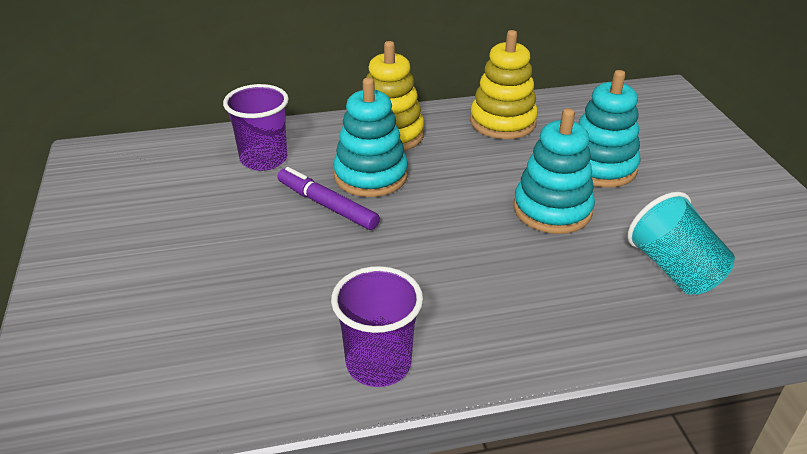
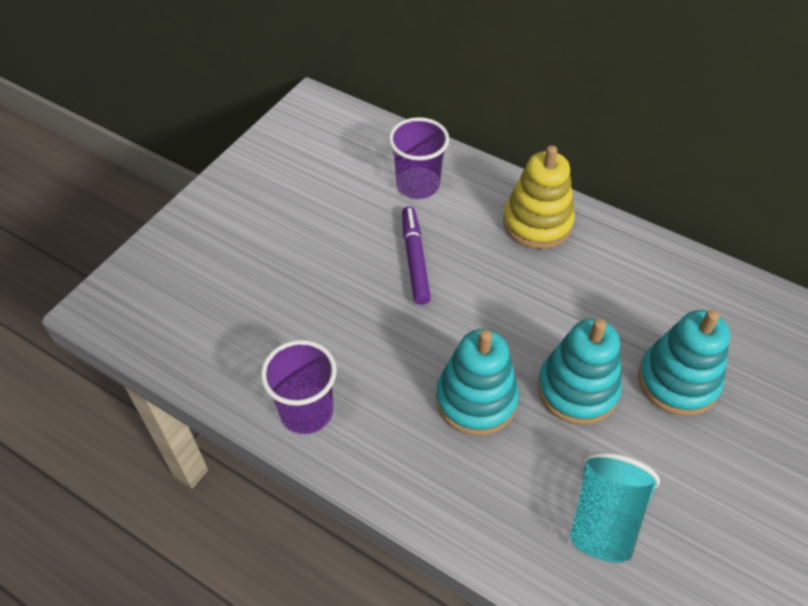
camera: 45 degrees right, 15 degrees up
(370, 176) = (475, 254): turquoise stacking toy -> turquoise stacking toy (476, 400)
(502, 122) = (650, 274): yellow stacking toy -> none

